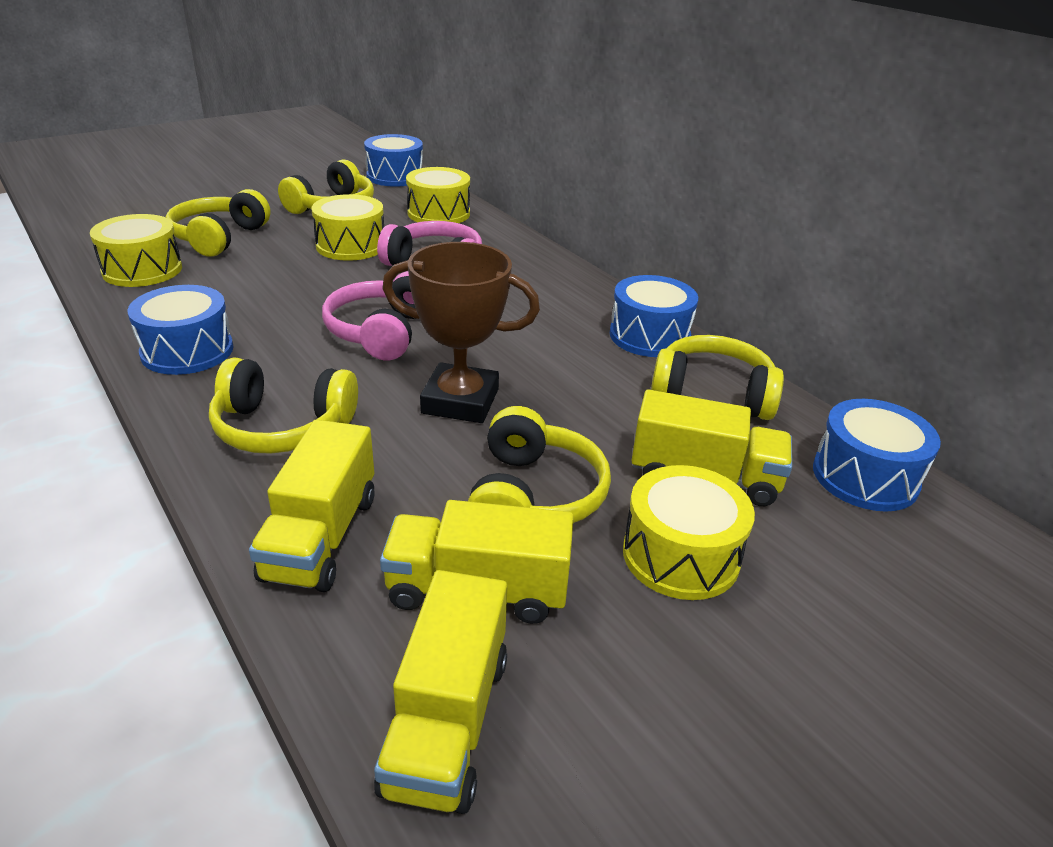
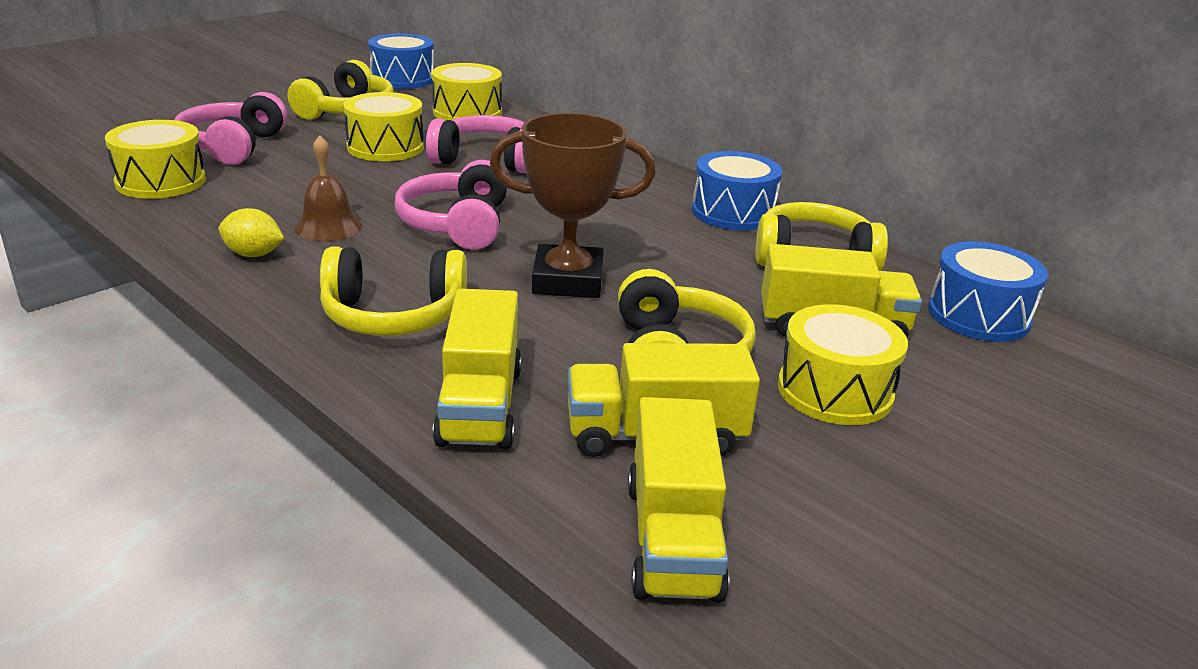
camera: 10 degrees left, 5 degrees down
(187, 351) = (253, 254): blue drum -> yellow lemon
(219, 238) = (233, 146): yellow headphones -> pink headphones
(265, 326) = (328, 227): none -> brown bell

